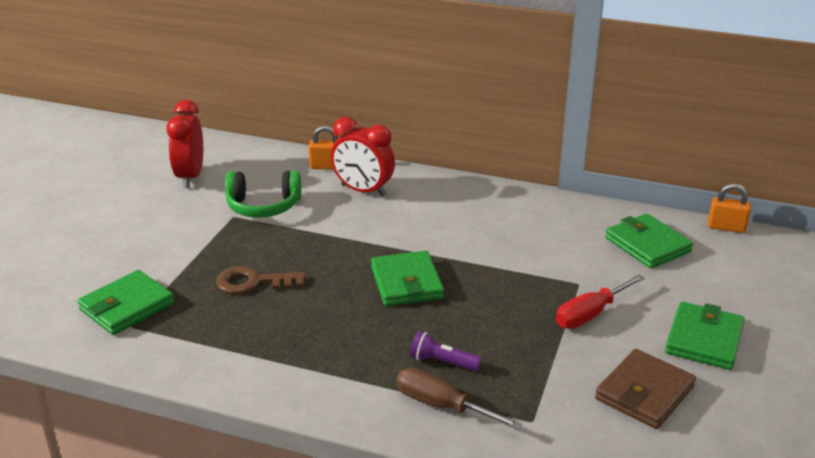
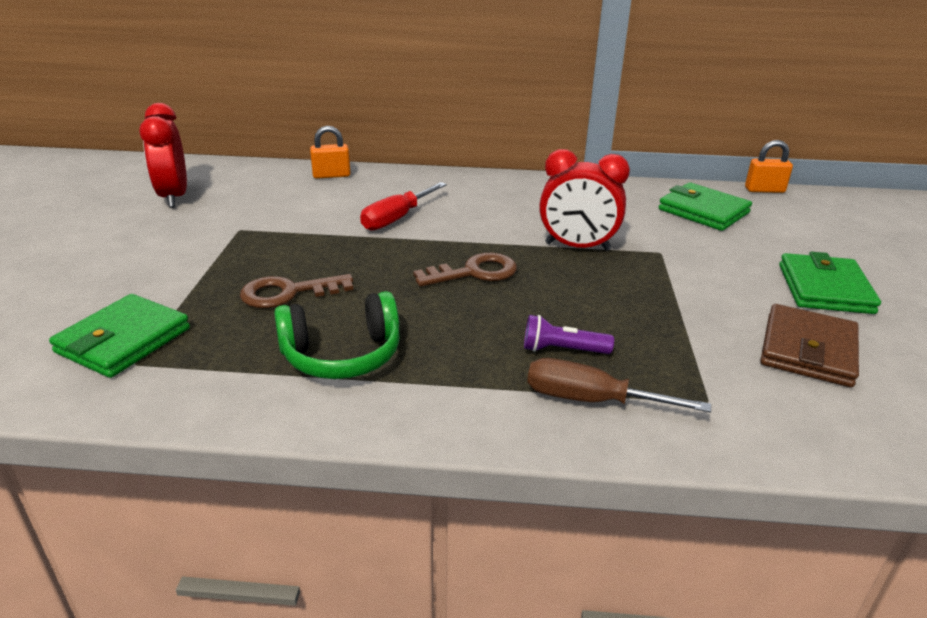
camera: 15 degrees left, 0 degrees up
(263, 206) = (273, 217): green headphones -> green headphones (342, 355)
(363, 191) = (382, 192): red clock -> red clock (577, 247)
(406, 283) = (474, 272): green wallet -> brown key
(590, 314) = (693, 279): red screwdriver -> red screwdriver (396, 218)

